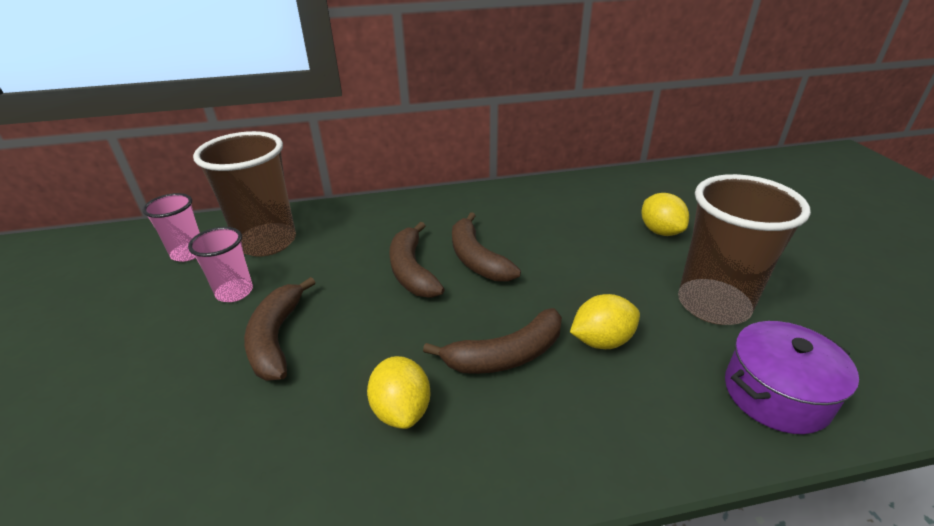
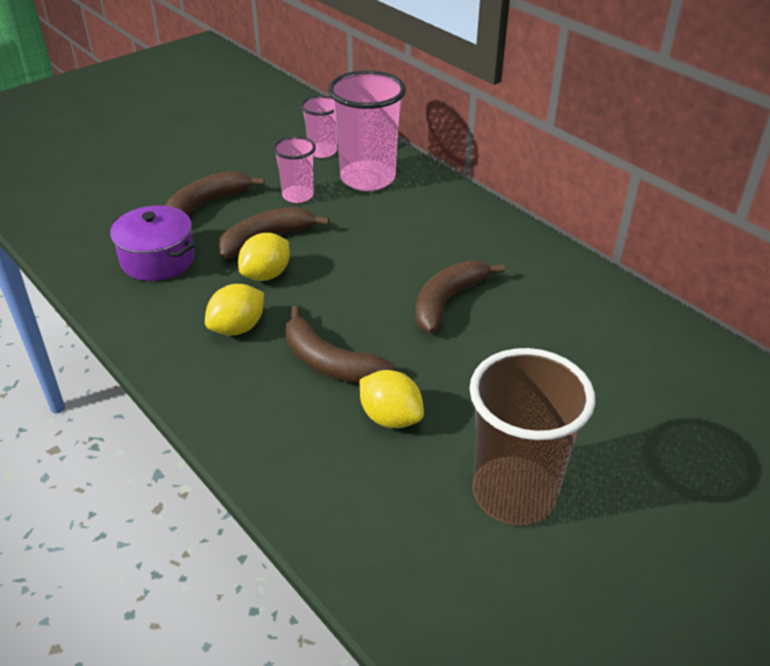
camera: 60 degrees right, 5 degrees up
(267, 242) = (367, 178): brown cup -> pink cup
(412, 270) = (396, 270): brown banana -> brown banana (207, 204)
(660, 231) = (629, 425): yellow lemon -> yellow lemon (266, 275)
(776, 394) = (401, 558): purple pot -> purple pot (158, 260)

